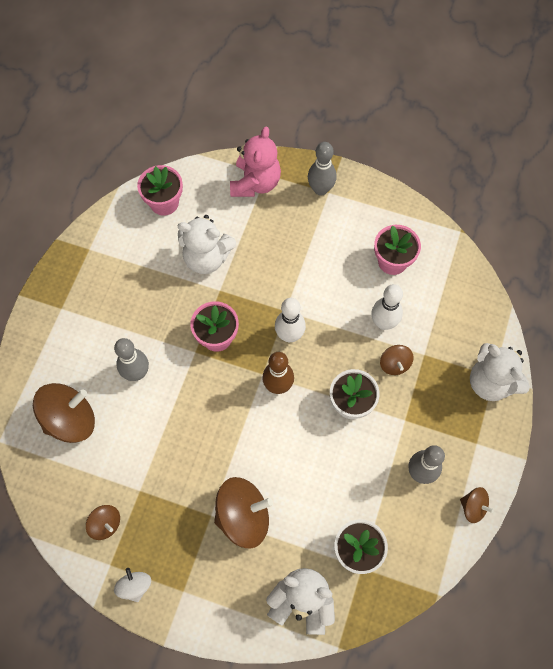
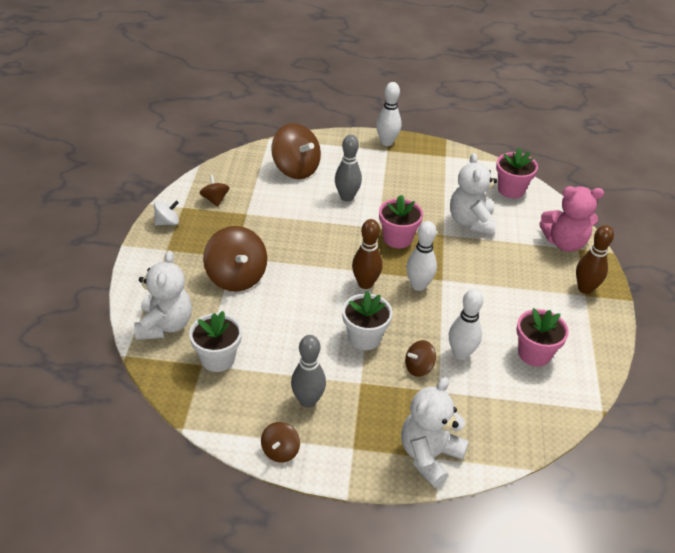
camera: 75 degrees right, 25 degrees down
(46, 305) = (387, 142): none -> white bowling pin
(105, 524) = (215, 199): brown spinning top -> brown spinning top turned 135 degrees clockwise
(320, 189) = (585, 288): grey bowling pin -> brown bowling pin

